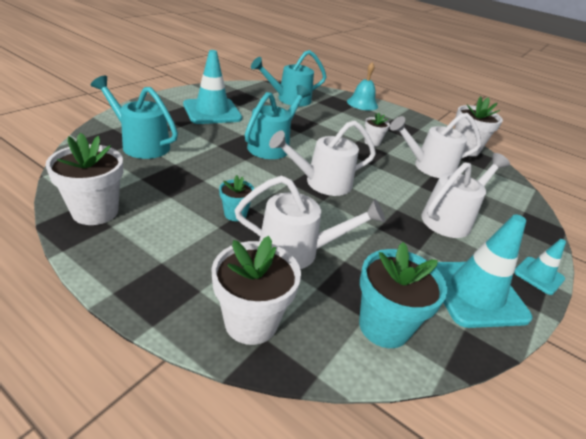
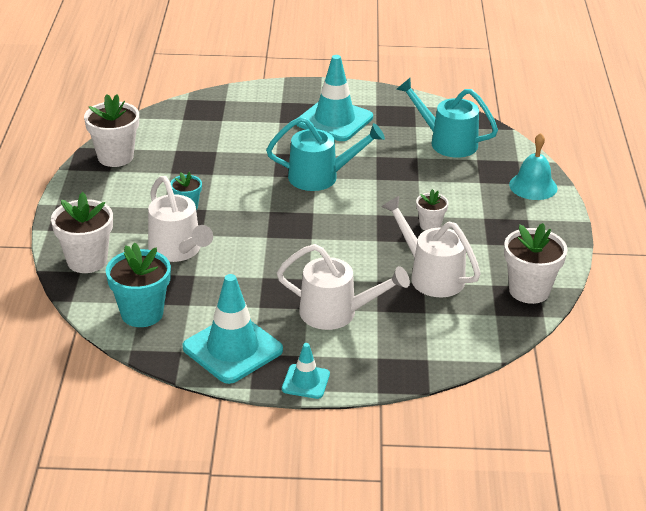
camera: 60 degrees right, 0 degrees up
(141, 144) = (221, 123): turquoise watering can -> none
(321, 183) = (293, 226): white watering can -> none

